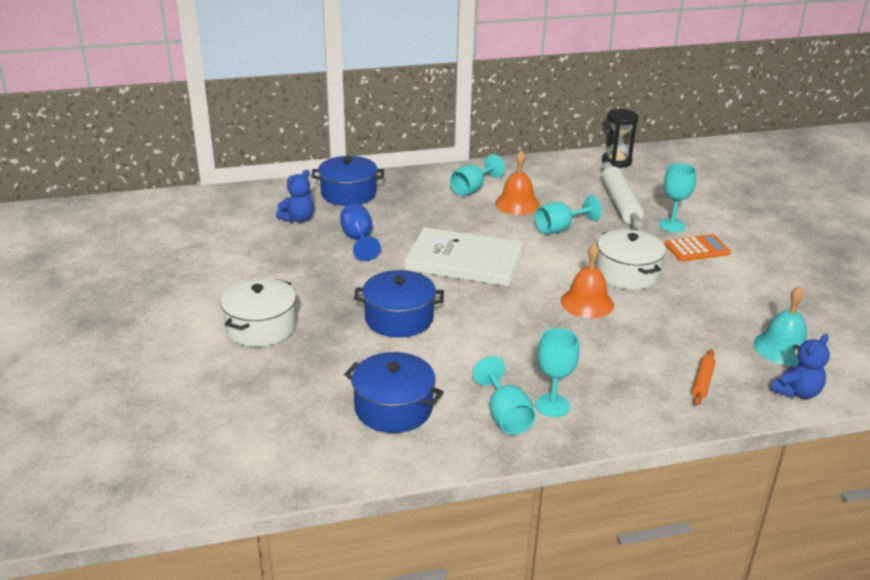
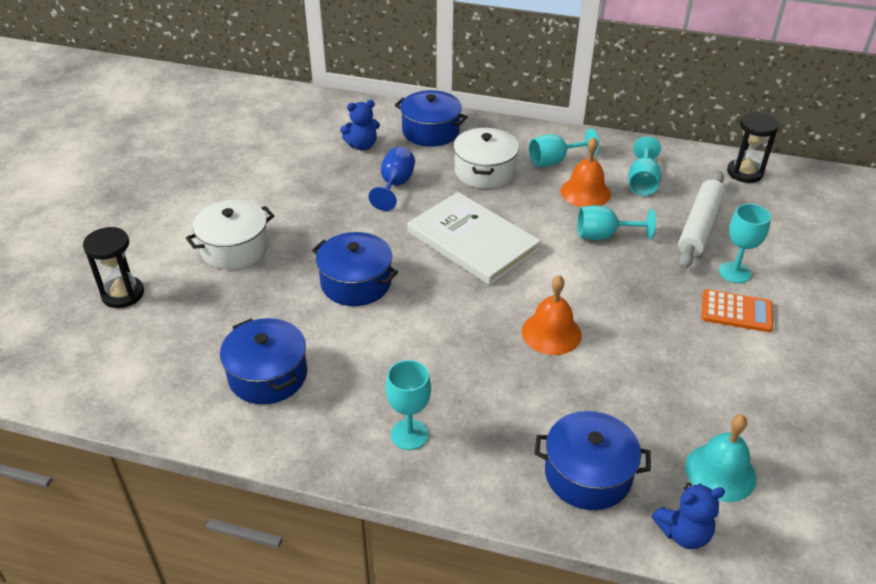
camera: 30 degrees right, 10 degrees up
(187, 396) = (123, 294): none -> black hourglass
(505, 416) = (356, 426): turquoise goblet -> turquoise goblet (642, 182)
(627, 273) = (627, 314): white pot -> white pot (484, 171)
(703, 382) = (588, 474): orange rolling pin -> blue pot

